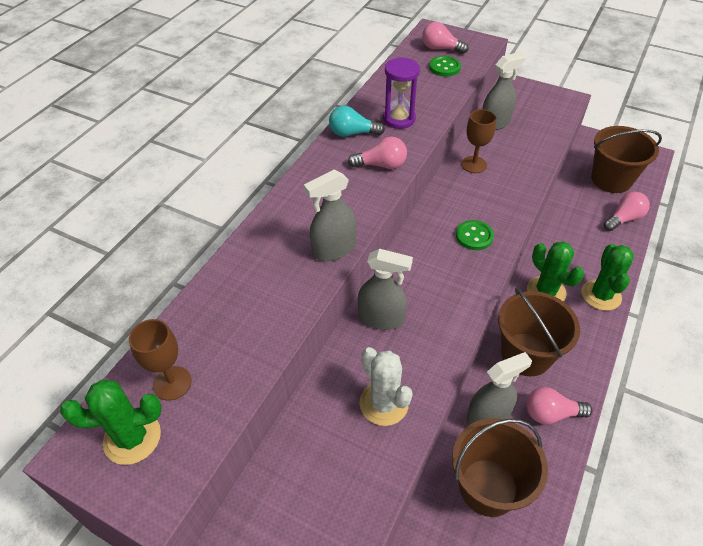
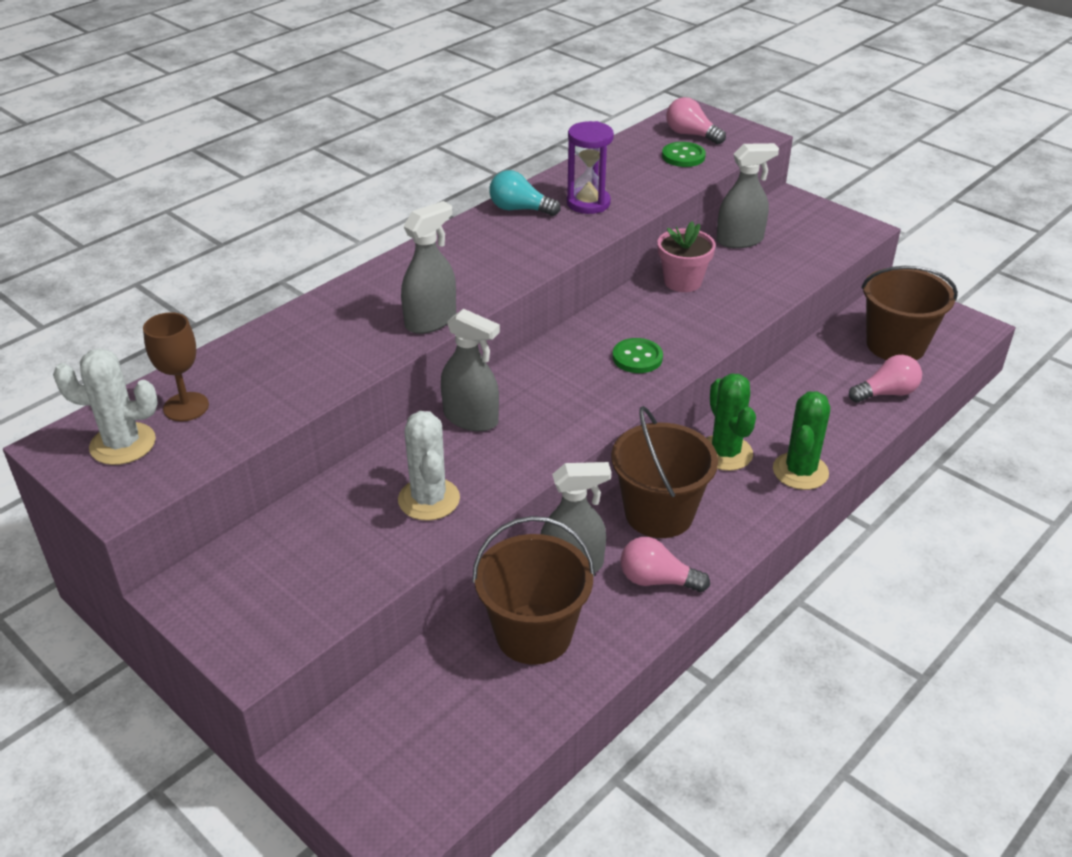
camera: 15 degrees right, 10 degrees down
(132, 438) = (123, 444): green cactus -> white cactus
(334, 249) = (431, 320): grey spray bottle -> grey spray bottle turned 150 degrees clockwise
(381, 165) = (537, 247): pink light bulb -> none
(474, 164) = (682, 281): brown goblet -> pink flower pot

